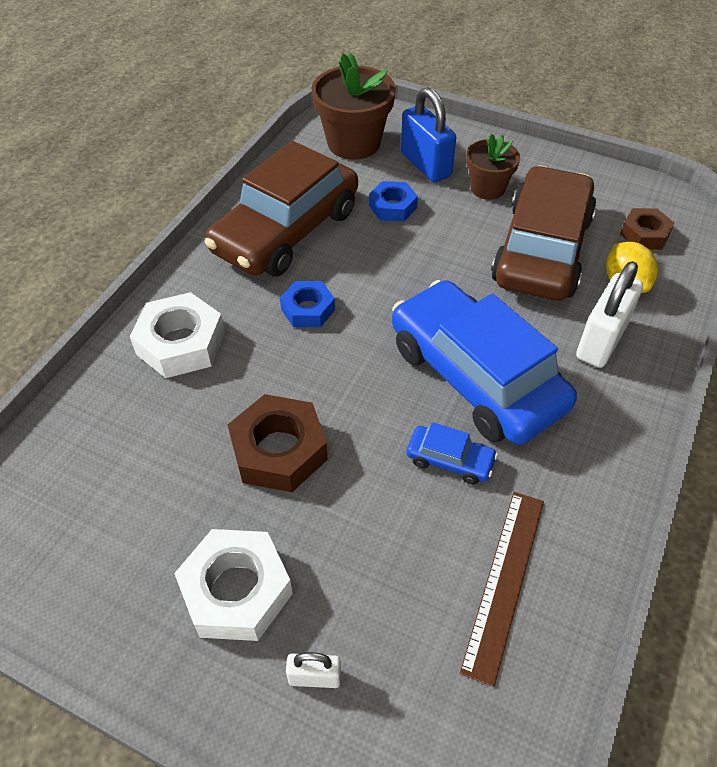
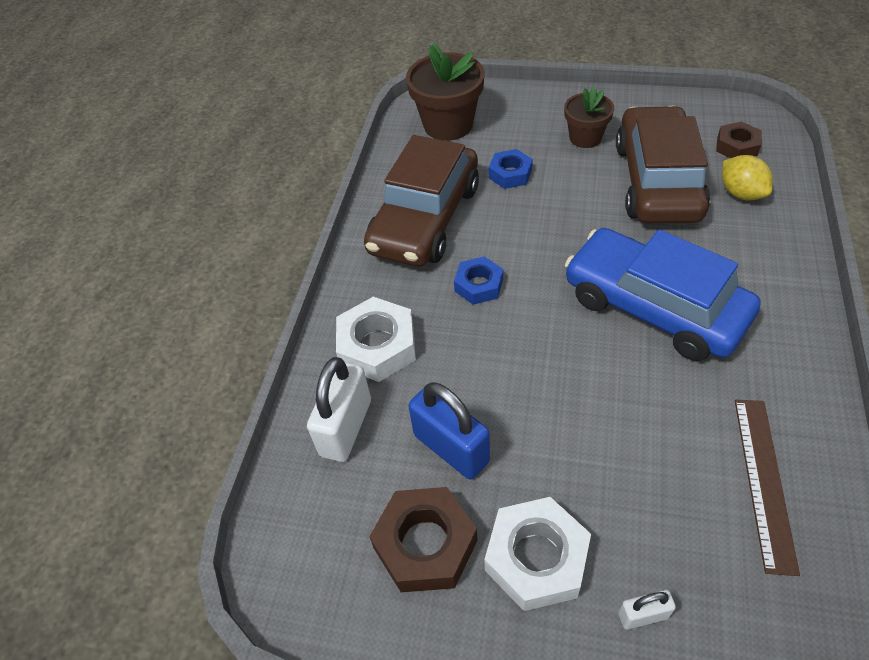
camera: 10 degrees left, 0 degrees up
(279, 450) = (514, 420): brown nut -> brown nut (425, 544)
(425, 165) = (521, 129): blue padlock -> blue padlock (451, 448)
(450, 460) = (667, 387): blue car -> none
(601, 341) = (745, 248): white padlock -> white padlock (346, 427)

